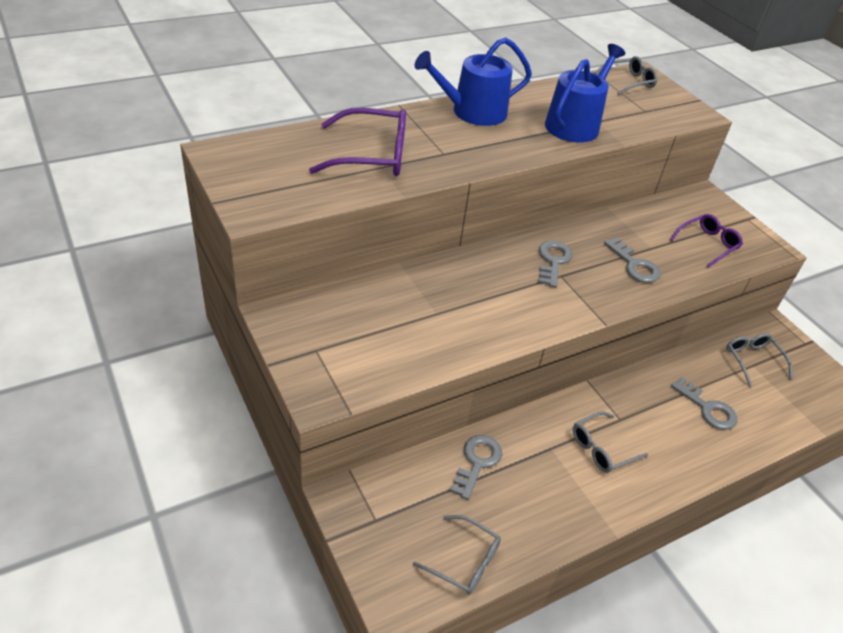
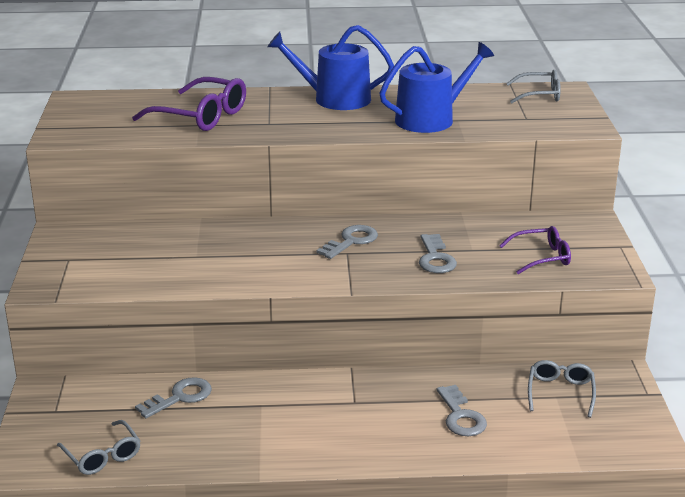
camera: 30 degrees right, 15 degrees down
(602, 448) = (311, 417): grey glasses -> none

